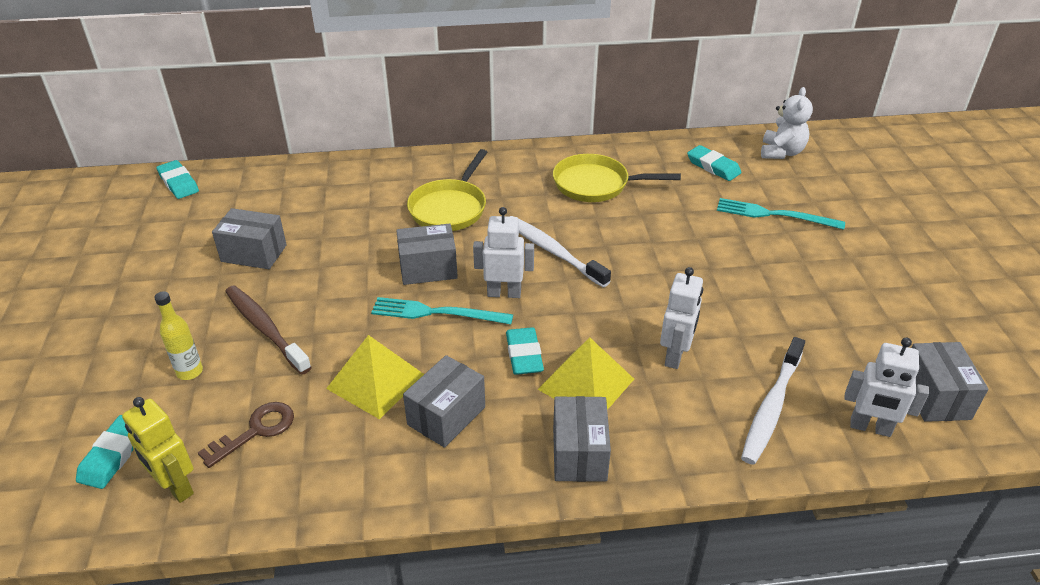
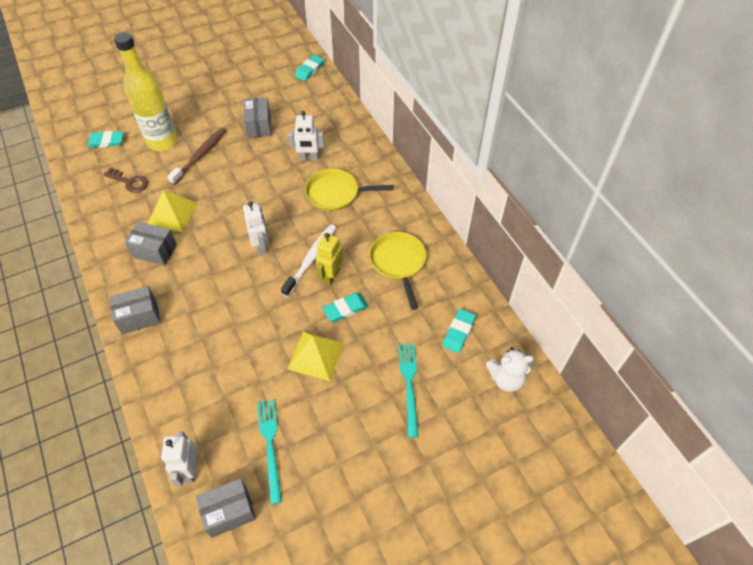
camera: 70 degrees right, 15 degrees up
(175, 487) = (92, 170): yellow robot -> yellow robot (331, 276)
(190, 372) = (162, 142): yellow bottle -> yellow bottle, size x2.30
(428, 269) = (271, 204): grey box -> none
(436, 313) = (234, 220): turquoise fork -> turquoise fork (270, 445)
(524, 354) = (210, 271): turquoise eraser -> turquoise eraser (345, 309)
(586, 384) = (193, 307): yellow pyramid -> yellow pyramid (316, 355)
(675, 356) = (229, 347): white robot -> white robot (308, 158)
(771, 407) = (196, 409): white toothbrush -> none

